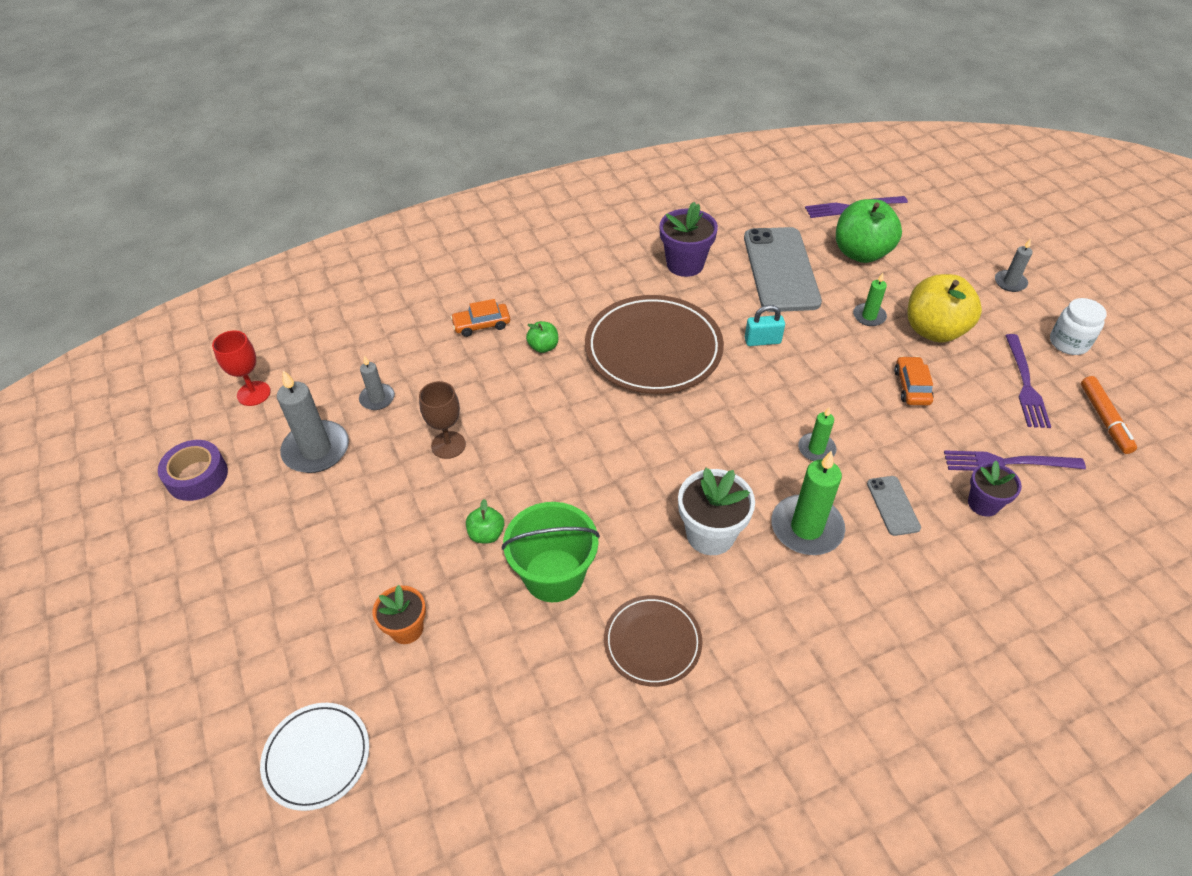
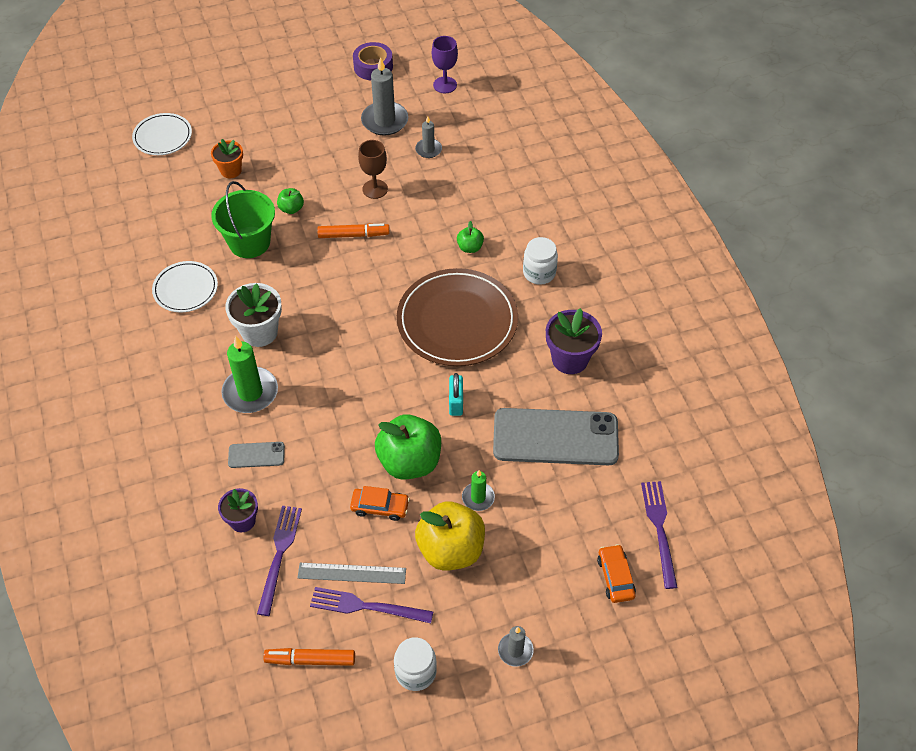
camera: 95 degrees right, 5 degrees up
(253, 393) = (445, 85): red goblet -> purple goblet
(481, 324) = (502, 209): orange car -> orange car (615, 577)
(531, 457) = (353, 235): none -> orange marker
(575, 291) = (539, 273): none -> white jar
(652, 642) = (185, 289): brown plate -> white plate
(816, 449) = (324, 416): green candle -> none
(861, 253) = (576, 517): green apple -> green apple (409, 462)
(996, 400) = (352, 573): none -> grey ruler

